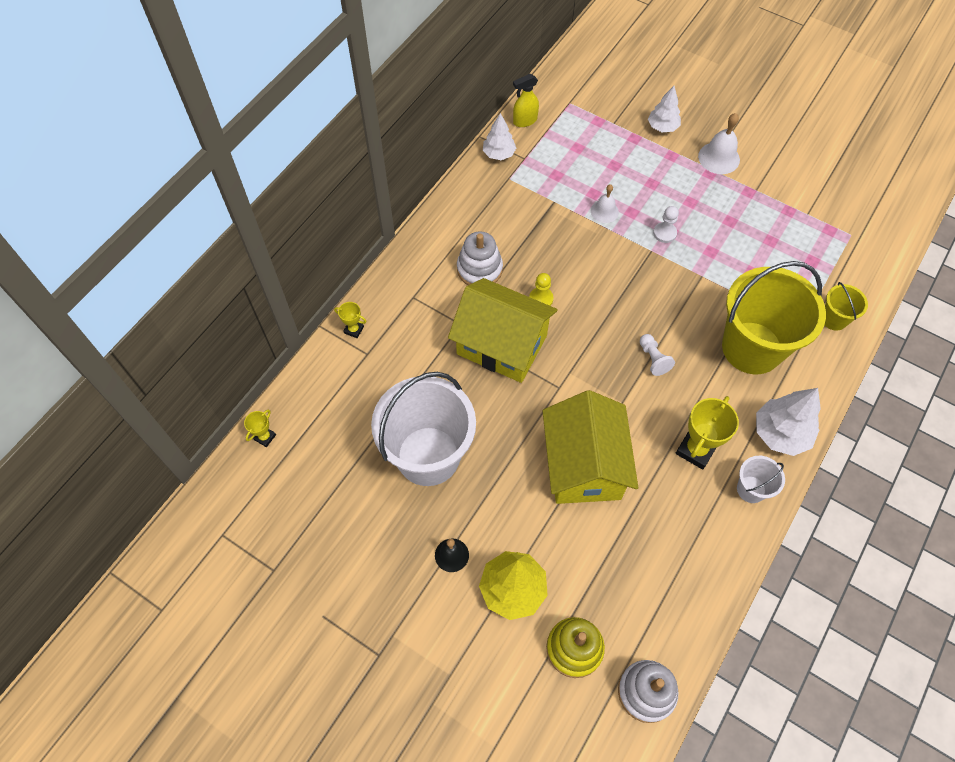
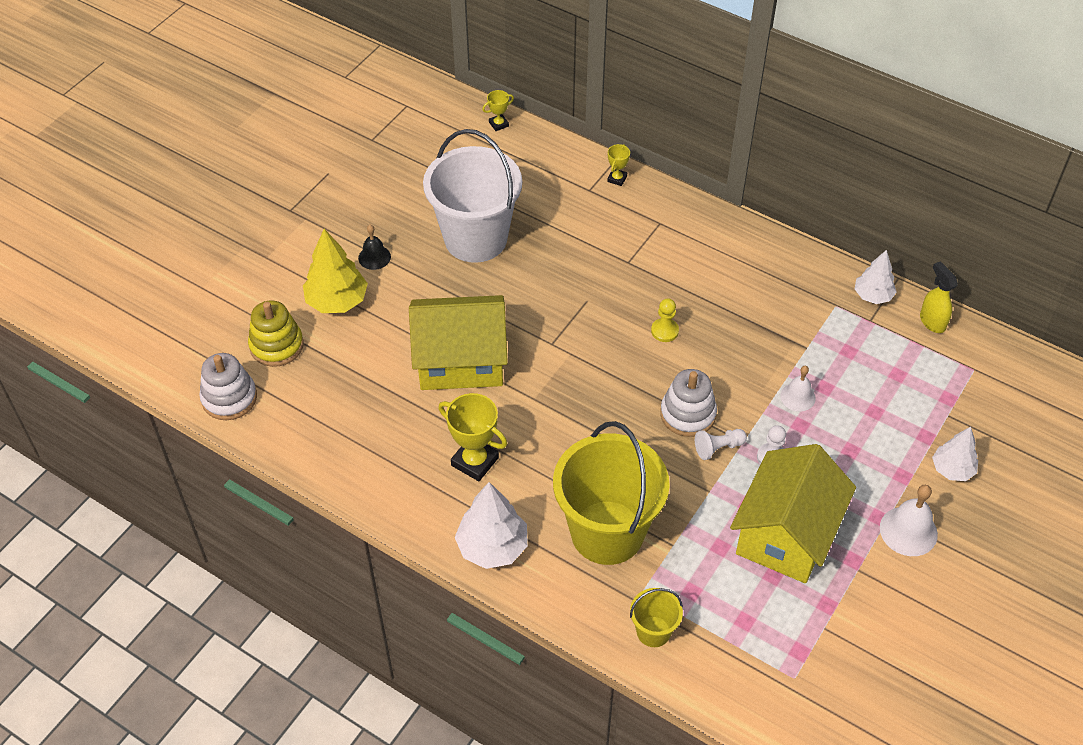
camera: 90 degrees right, 10 degrees down
(265, 437) = (498, 124): yellow trophy -> yellow trophy turned 60 degrees counterclockwise
(479, 269) = (700, 277): white stacking toy -> white stacking toy (688, 414)
(502, 345) = (603, 296): yellow house -> yellow house (786, 534)
(653, 359) = (589, 431): white pawn -> white pawn (718, 448)
(751, 489) = (425, 509): white bucket -> none

